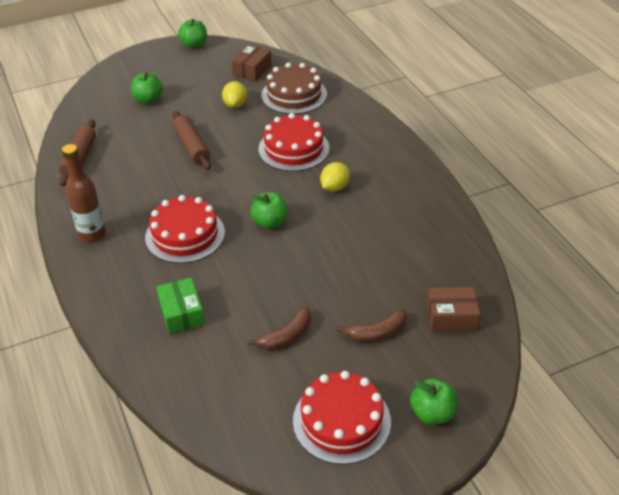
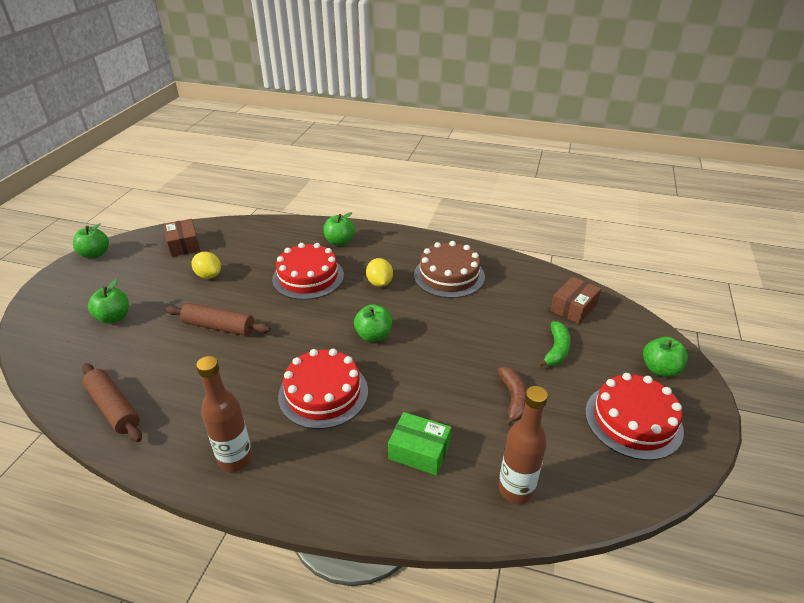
camera: 50 degrees left, 5 degrees down
(196, 382) = (516, 489): none -> brown bottle
(294, 95) = (248, 243): brown cake -> brown cake (449, 275)
(358, 134) = (339, 242): none -> green apple
(376, 333) = (556, 350): brown banana -> green banana

